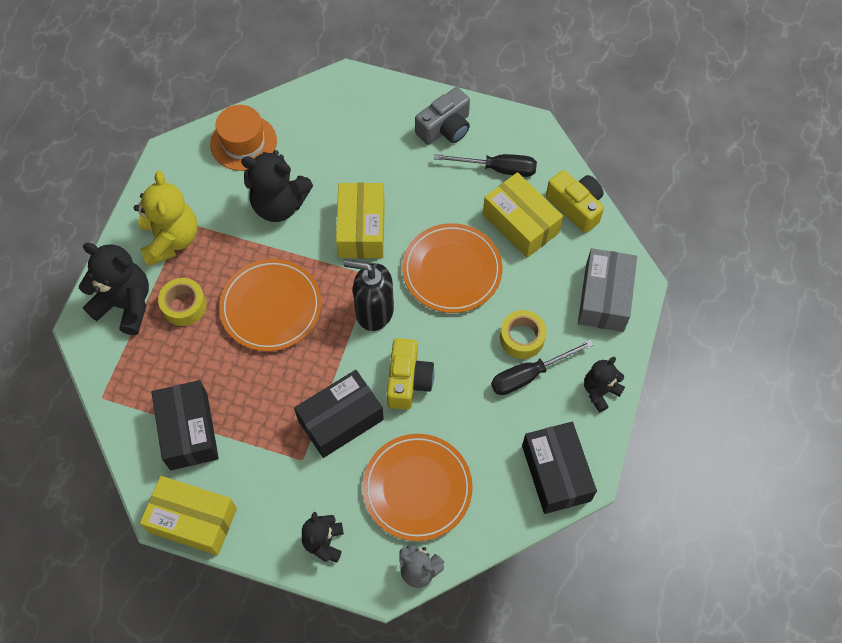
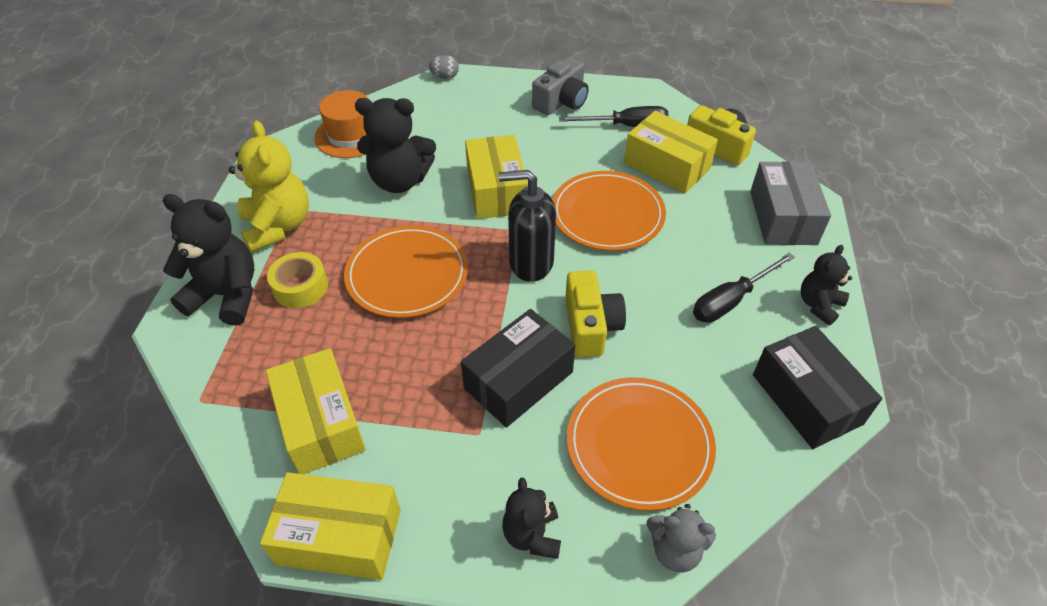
camera: 10 degrees left, 15 degrees down
(188, 431) = (320, 423): black box -> yellow box
(341, 78) = (445, 77): none -> grey egg
(522, 338) = (708, 266): yellow tape -> none

